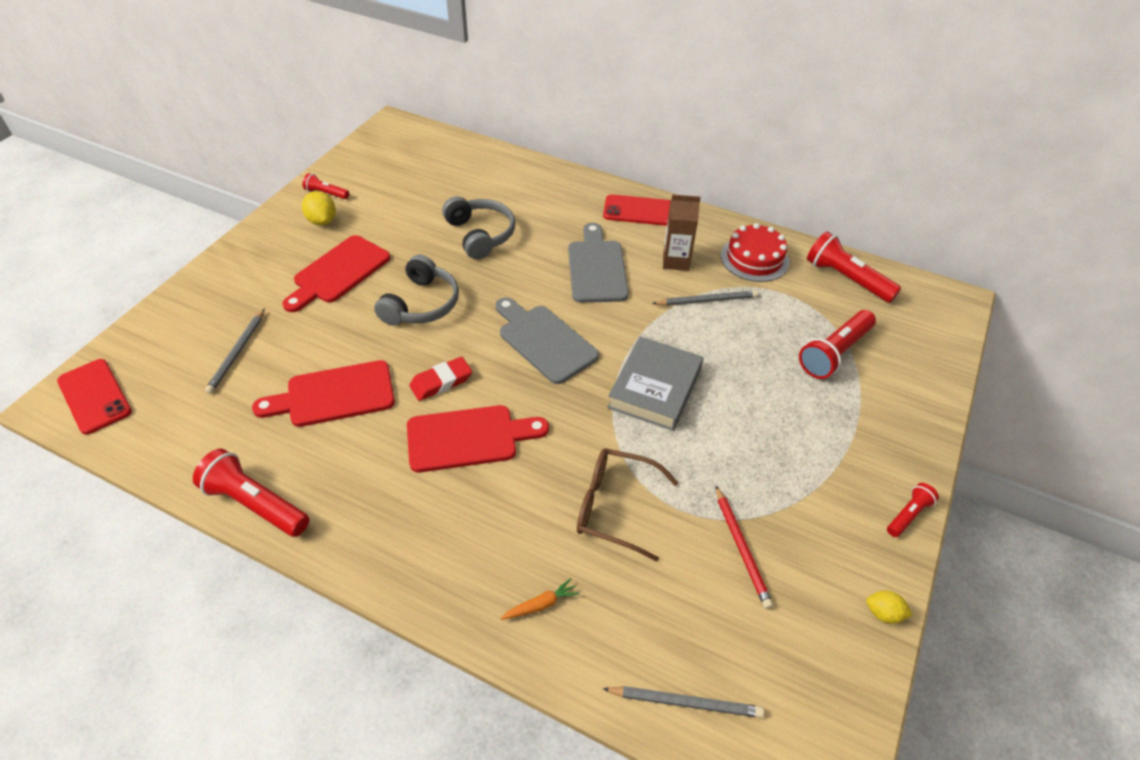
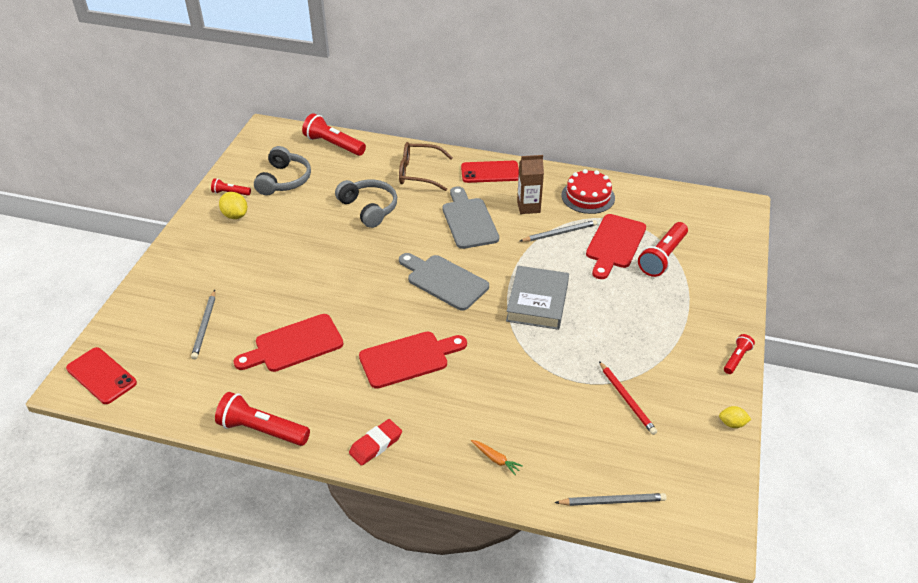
camera: 10 degrees left, 5 degrees down
(338, 272) = (264, 253): red cutting board -> red cutting board (614, 244)
(421, 304) = (339, 268): grey headphones -> grey headphones (284, 180)
(441, 382) = (374, 322): red eraser -> red eraser (376, 445)
(541, 604) = (496, 459): orange carrot -> orange carrot turned 75 degrees clockwise
(614, 507) = (530, 387): brown glasses -> brown glasses (418, 173)
(846, 279) = (660, 202): red flashlight -> red flashlight (333, 145)

